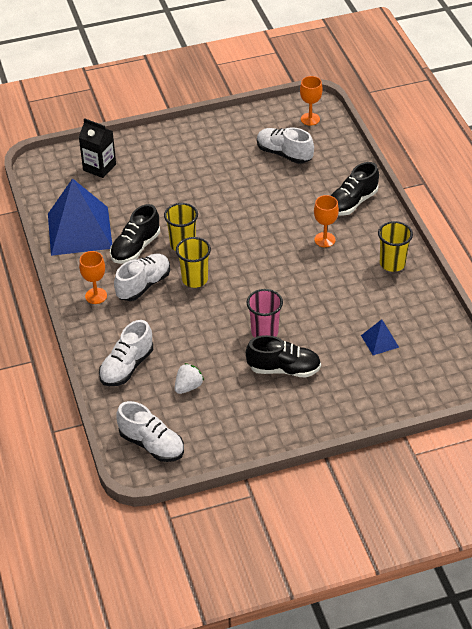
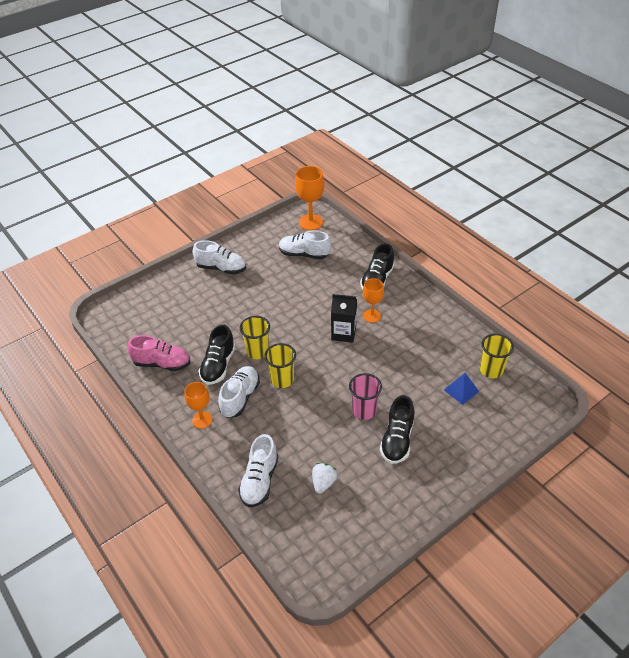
camera: 20 degrees left, 0 degrees up
(80, 230) = (162, 363): blue pyramid -> pink shoe
(99, 167) = (156, 303): black carton -> black carton (343, 333)
(152, 444) = (317, 552): white shoe -> white shoe (221, 268)
(284, 369) = (397, 440): black shoe -> black shoe turned 120 degrees clockwise
(310, 119) = (310, 222): orange goblet -> orange goblet, size x1.55
(392, 263) = (435, 321): yellow cup -> yellow cup (491, 370)

